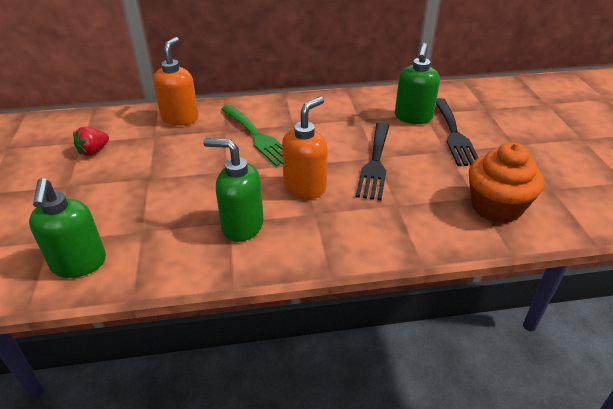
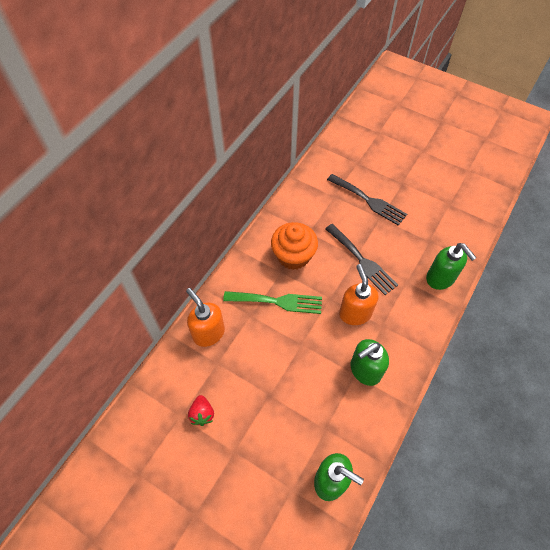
camera: 50 degrees left, 20 degrees up
(413, 117) = (333, 204): green soap dispenser -> green soap dispenser (440, 278)
(496, 207) = (444, 239): orange cupcake -> orange cupcake (293, 256)

